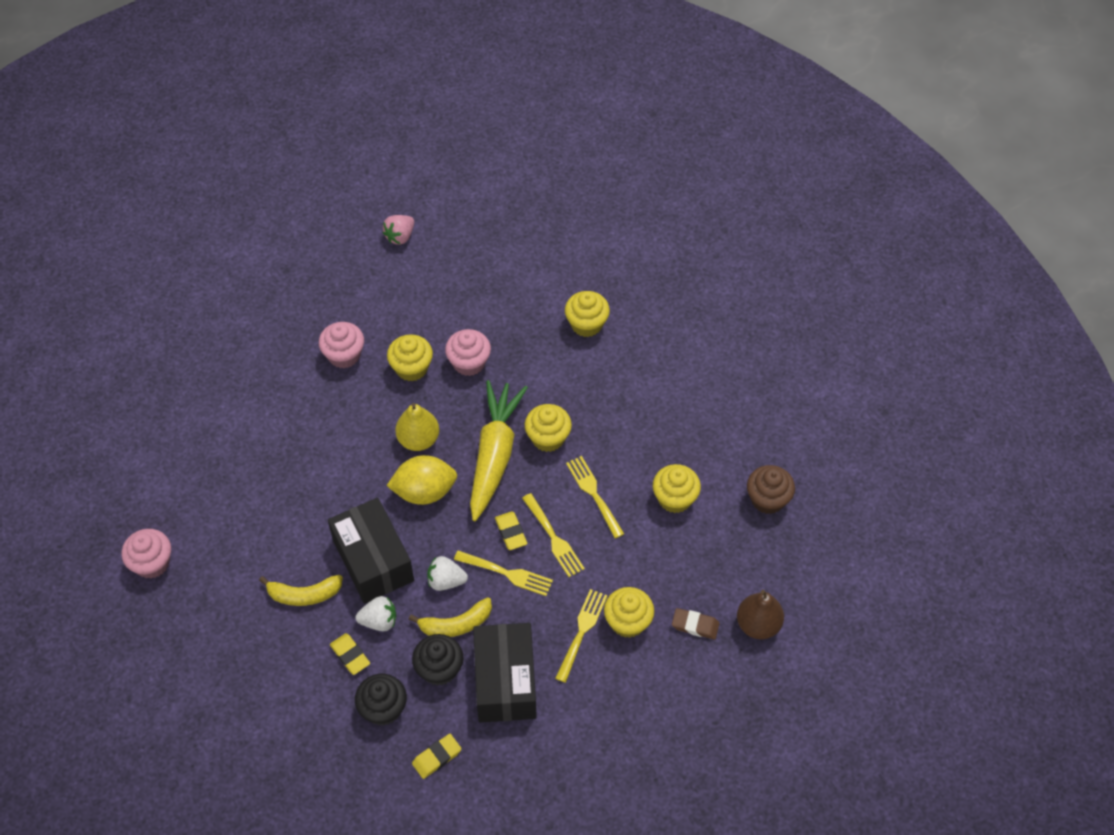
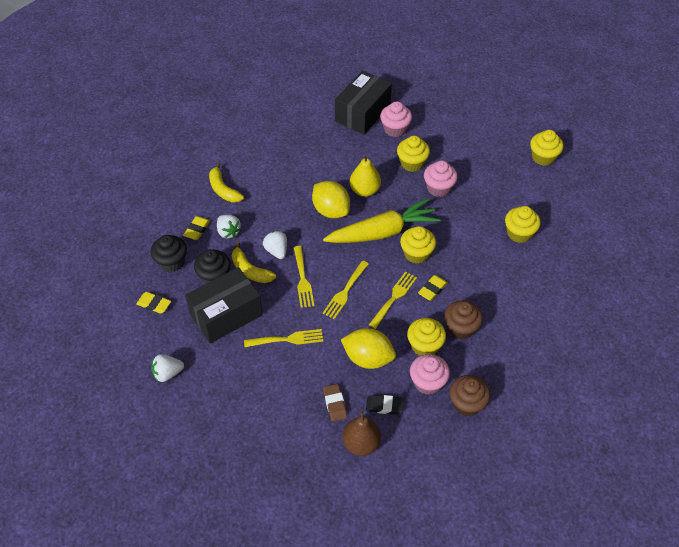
camera: 60 degrees right, 5 degrees down
(152, 563) = (200, 117): pink cupcake -> pink cupcake (428, 382)
(373, 560) = (267, 209): black box -> black box (362, 113)
(400, 236) = (500, 113): pink strawberry -> none
(511, 532) = (333, 267): yellow eraser -> yellow eraser (432, 289)
(550, 785) = (167, 373): none -> white strawberry
(628, 622) = (311, 362): yellow cupcake -> yellow cupcake (543, 157)
(657, 562) = (368, 358): none -> yellow lemon
(674, 452) = (461, 328): none -> brown cupcake
(725, 578) = (384, 406): none -> black eraser

